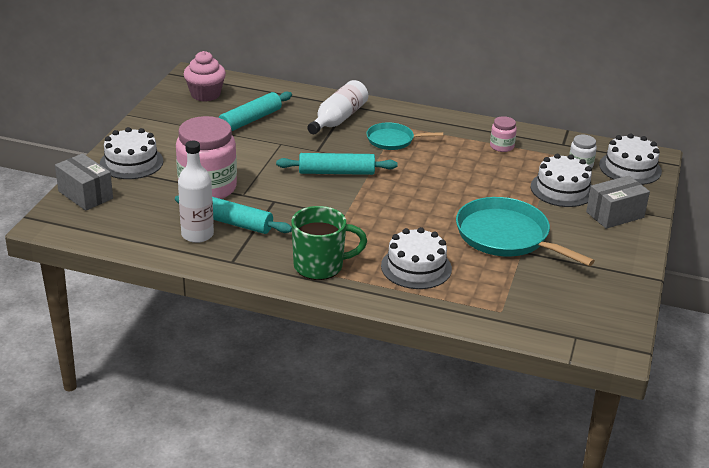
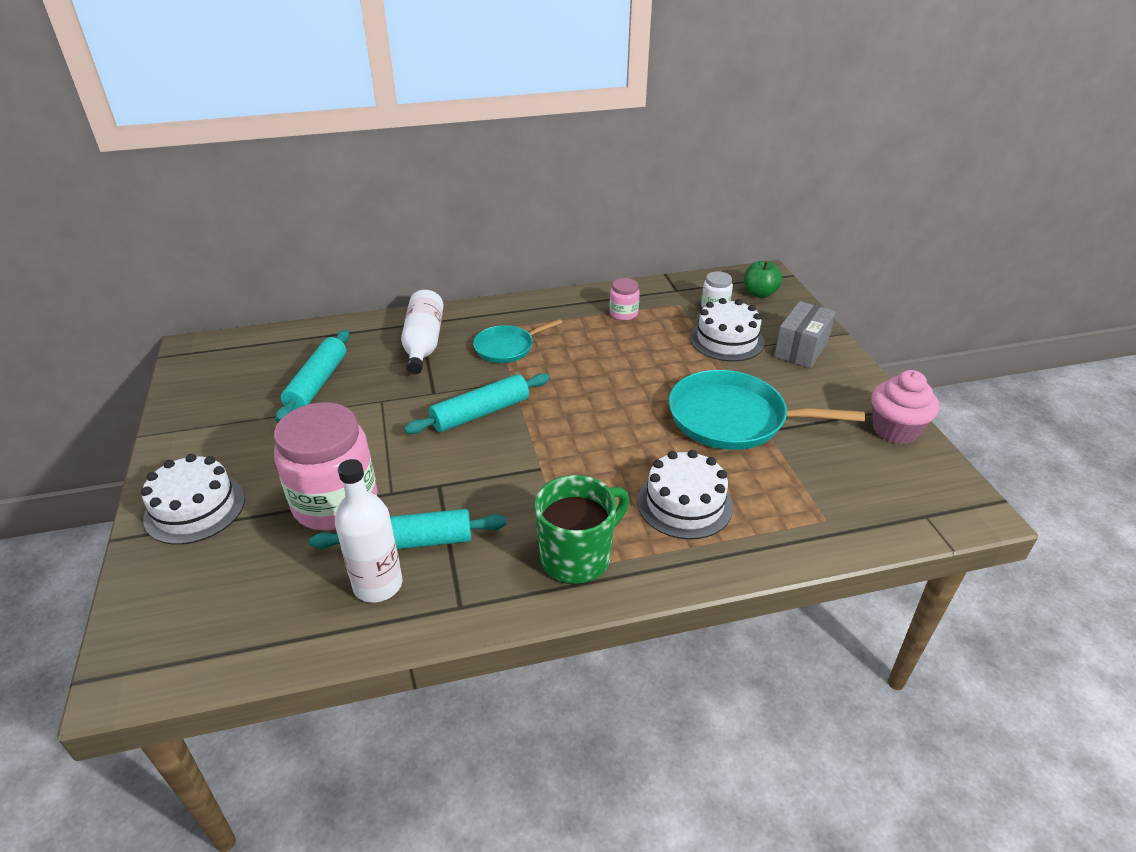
camera: 30 degrees left, 5 degrees up
(85, 195) = (157, 594): grey box -> none
(205, 94) = (231, 369): pink cupcake -> pink cupcake (895, 430)
(630, 168) = (759, 293): white cake -> green apple

